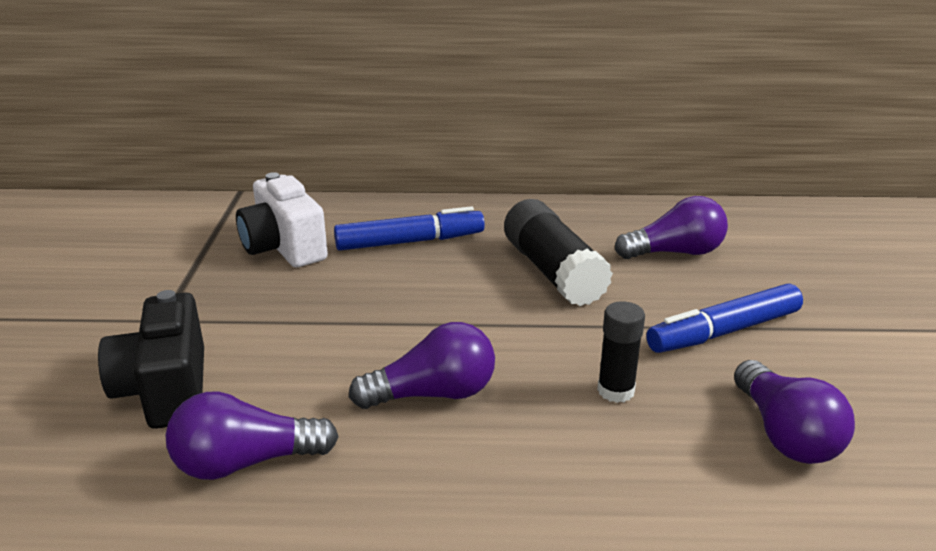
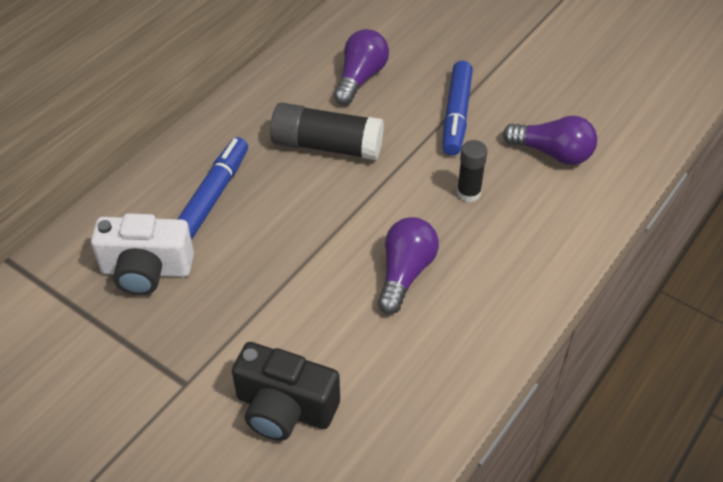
camera: 55 degrees left, 20 degrees up
(245, 463) = (398, 391): purple light bulb -> none

